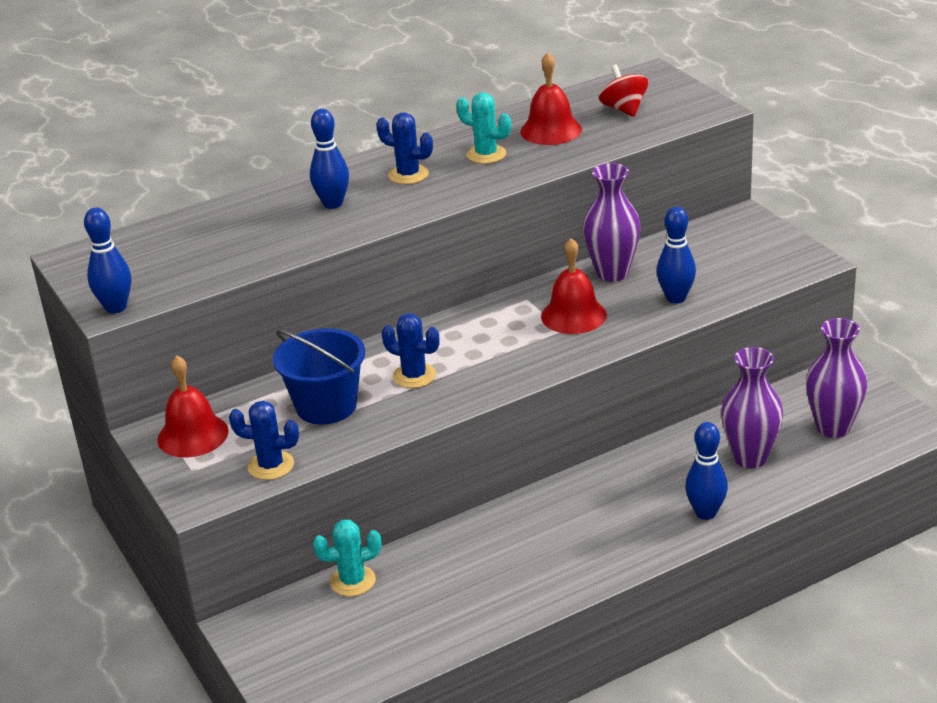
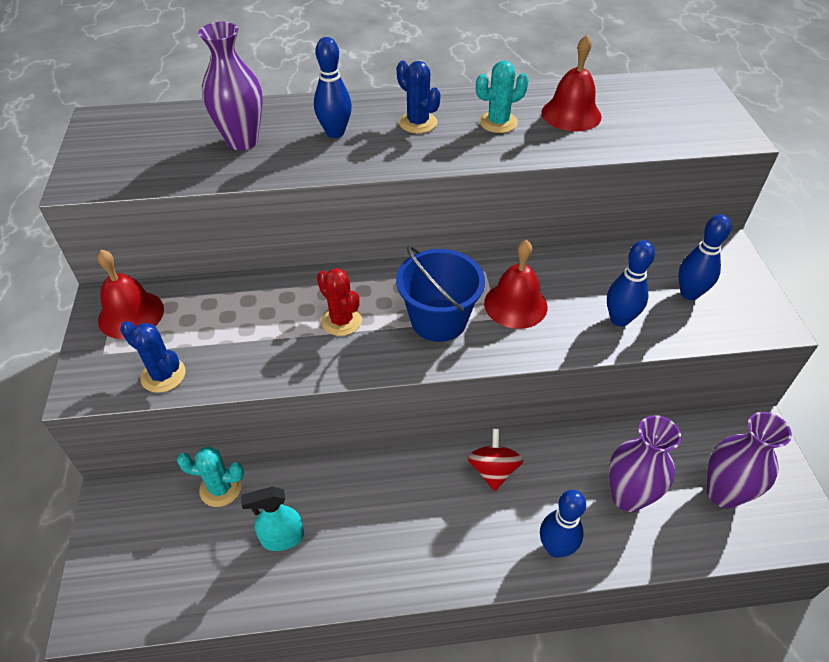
camera: 20 degrees right, 15 degrees up
(116, 307) = (85, 182): blue bowling pin -> blue bowling pin (689, 293)
(326, 406) = (251, 325): blue bucket -> blue bucket (438, 320)
(414, 376) = (341, 320): blue cactus -> red cactus
(444, 593) = (282, 538): none -> turquoise spray bottle
(486, 154) = (498, 122): turquoise cactus -> turquoise cactus turned 75 degrees counterclockwise
(612, 273) = (575, 269): purple vase -> purple vase (242, 141)
(624, 109) = (651, 112): red spinning top -> red spinning top (493, 470)

